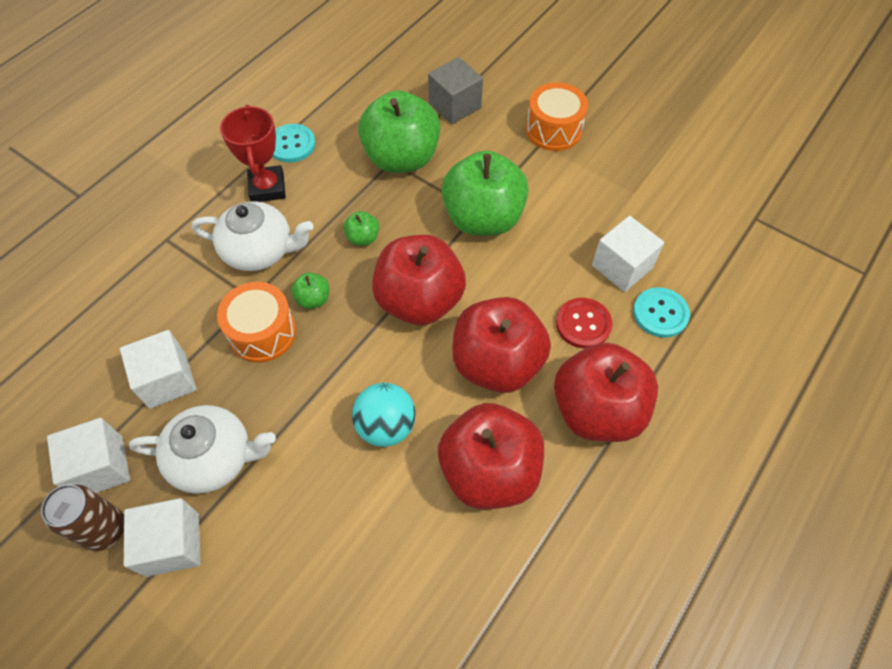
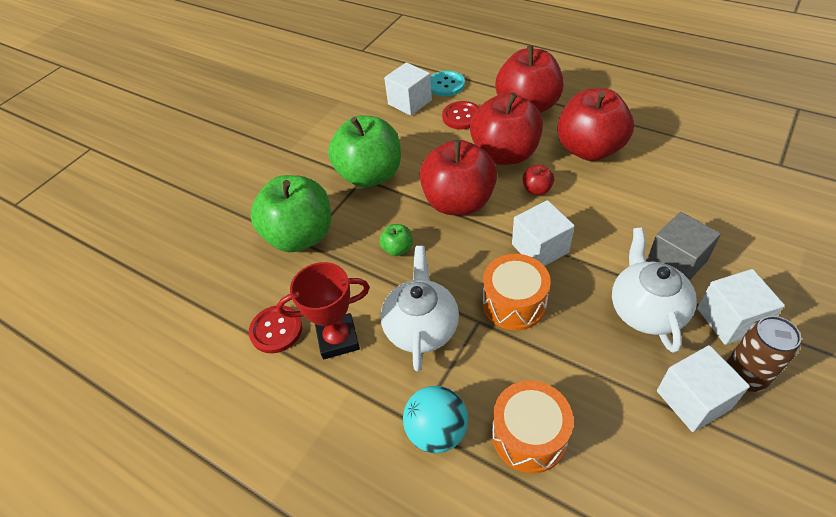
camera: 90 degrees left, 10 degrees down
(167, 380) = (585, 369): white cube -> white cube (540, 248)
(291, 144) = (276, 330): turquoise button -> red button
(313, 299) = (470, 272): green apple -> none
(386, 426) = (576, 205): turquoise ball -> turquoise ball (437, 431)
(423, 387) = (537, 190): none -> red apple
(455, 105) = (235, 207): grey cube -> grey cube (676, 262)
(553, 130) = (273, 144): orange drum -> orange drum (529, 435)

